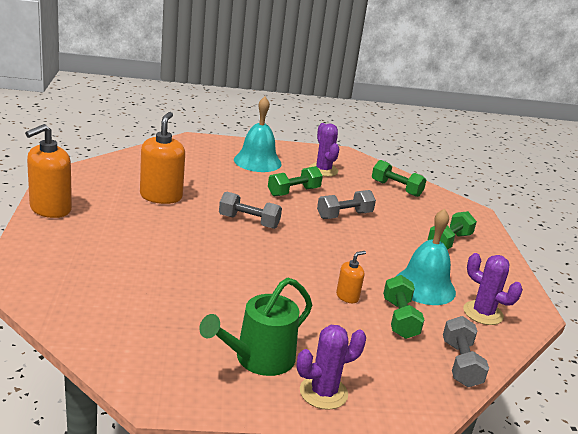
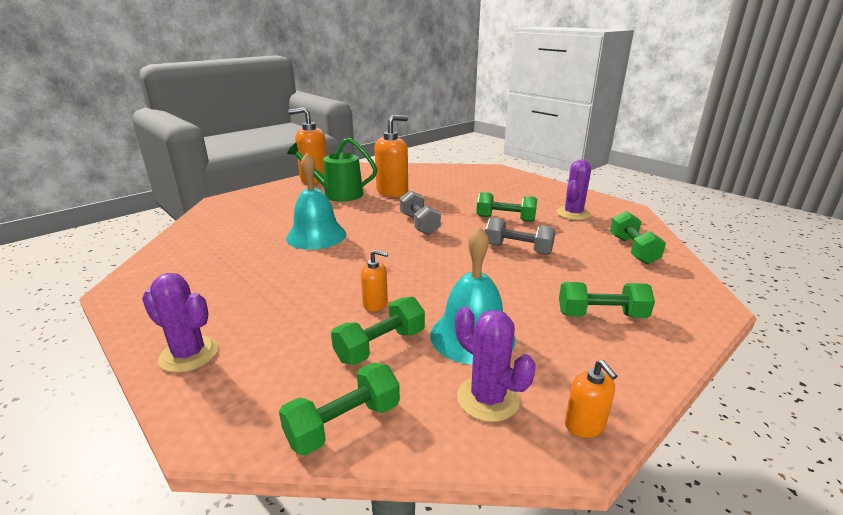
camera: 55 degrees right, 0 degrees up
(257, 161) = (519, 192): turquoise bell -> turquoise bell (316, 236)
(259, 359) = (213, 305): green watering can -> green watering can (338, 194)
(460, 364) = (344, 424): grey dumbbell -> green dumbbell
(483, 313) = (488, 398): purple cactus -> purple cactus turned 45 degrees counterclockwise
(525, 301) = (585, 425): none -> orange soap dispenser

